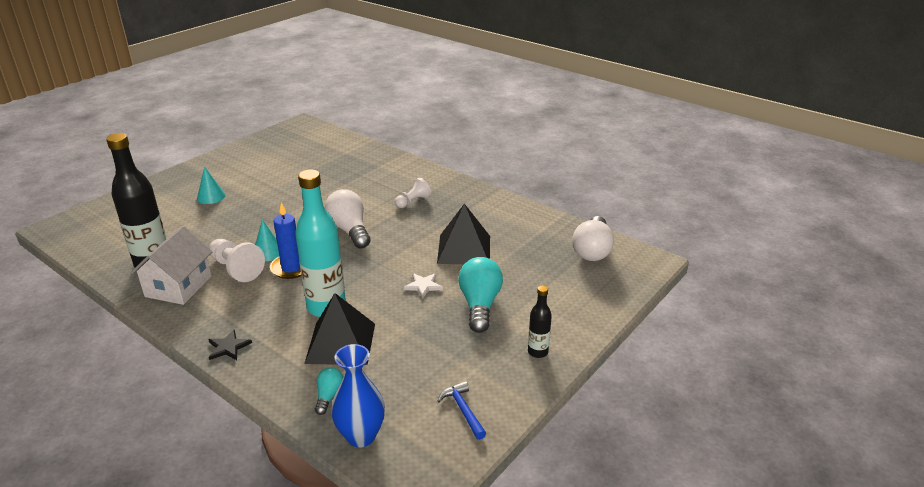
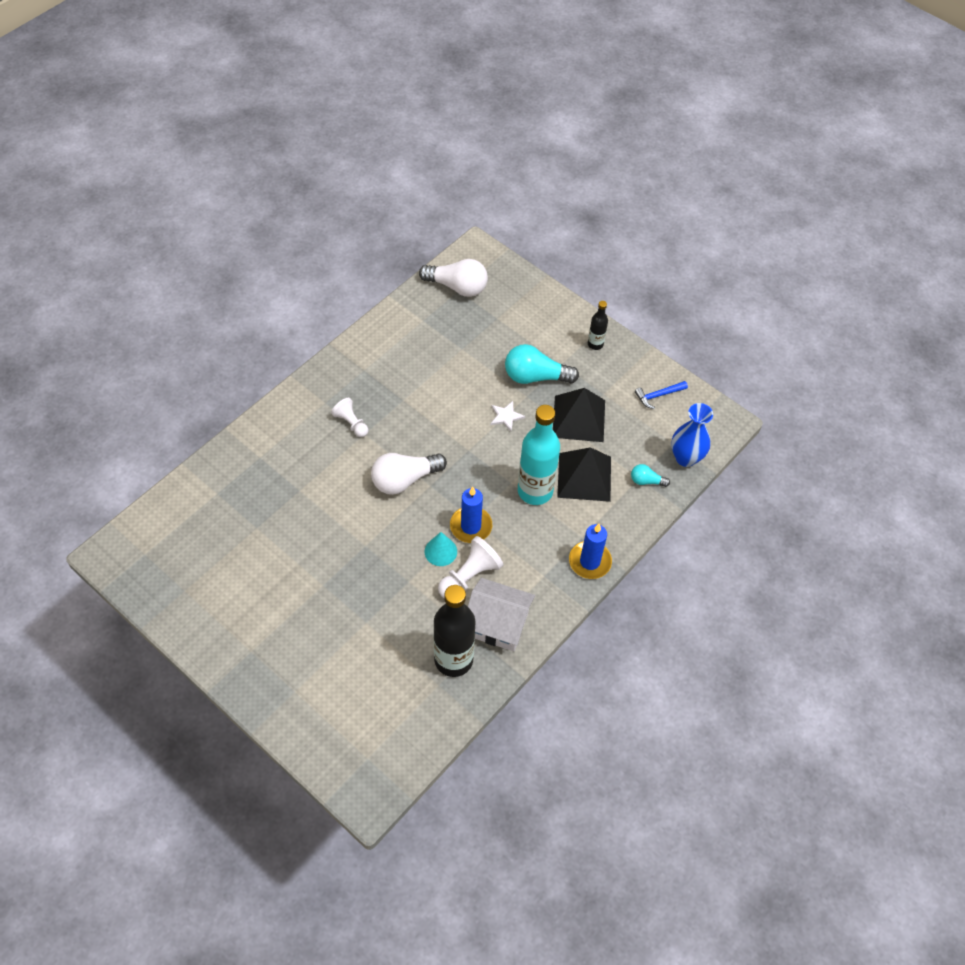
camera: 90 degrees left, 25 degrees up
(211, 197) = (312, 631): turquoise cone -> none
(228, 347) = (590, 561): black star -> blue candle
(464, 249) = (448, 383): black pyramid -> black pyramid (578, 418)

